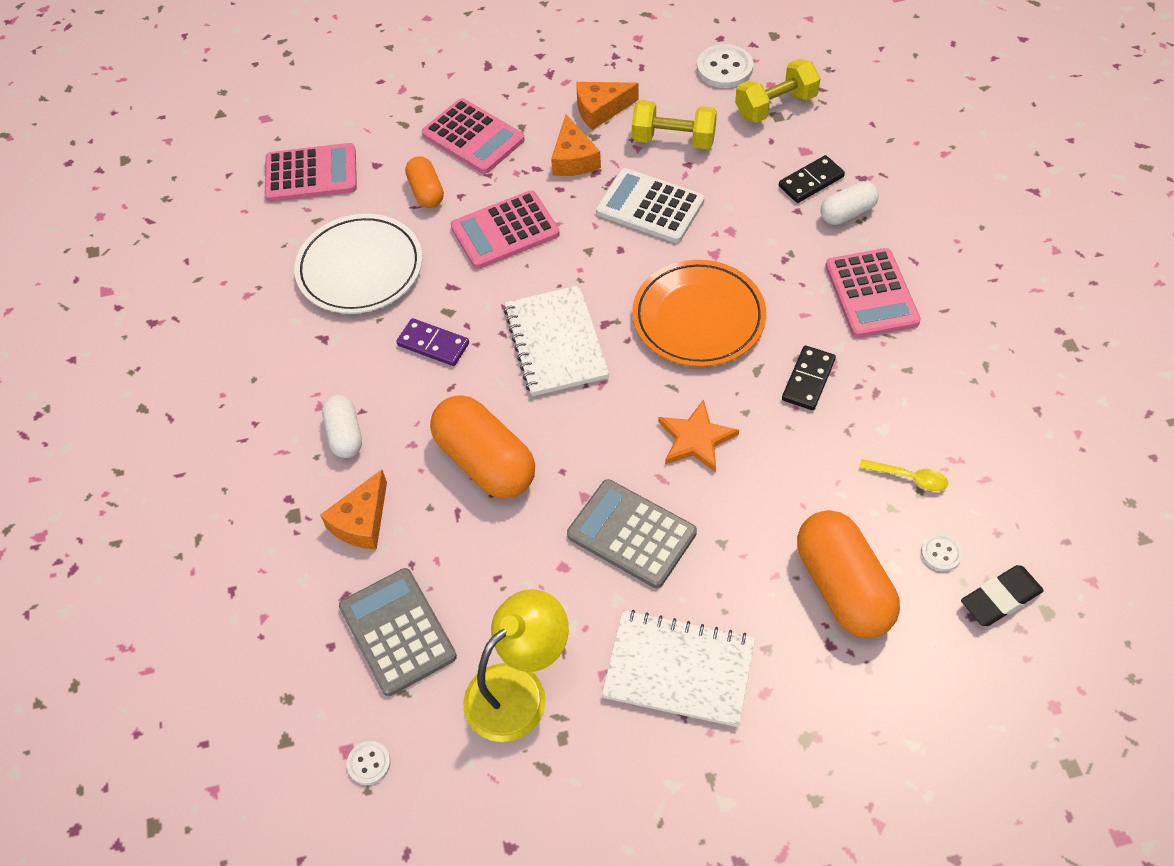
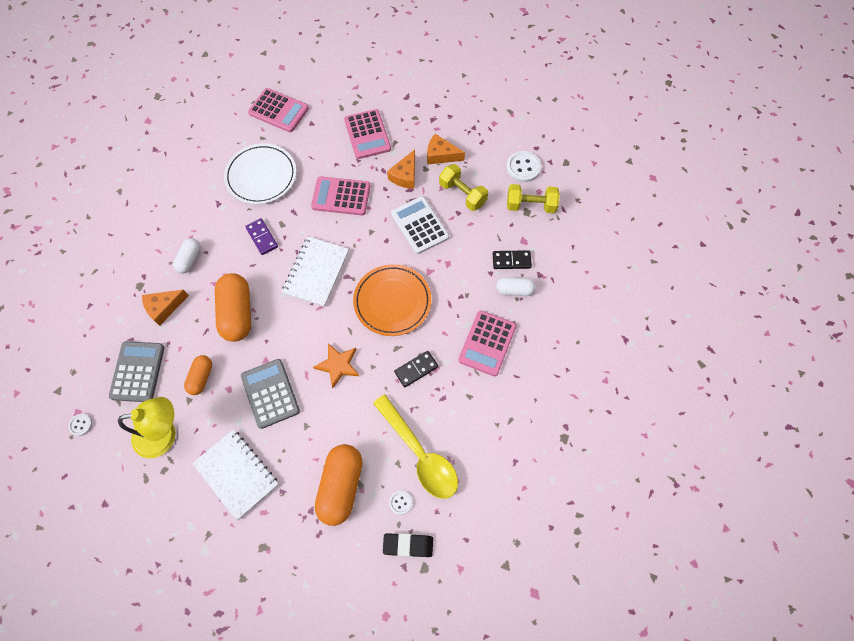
camera: 30 degrees right, 10 degrees up
(426, 192) = (322, 152): orange capsule -> orange capsule (201, 378)
(909, 478) = (419, 453): yellow spoon -> yellow spoon, size x2.40

